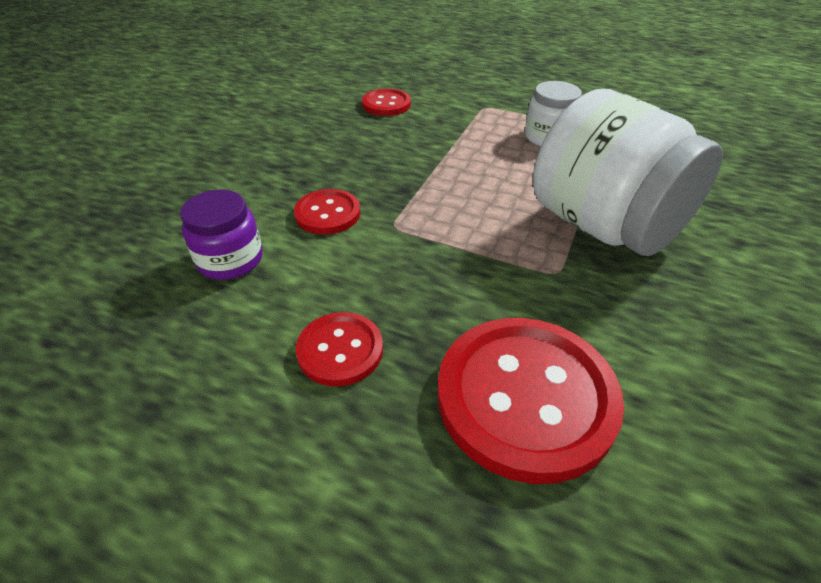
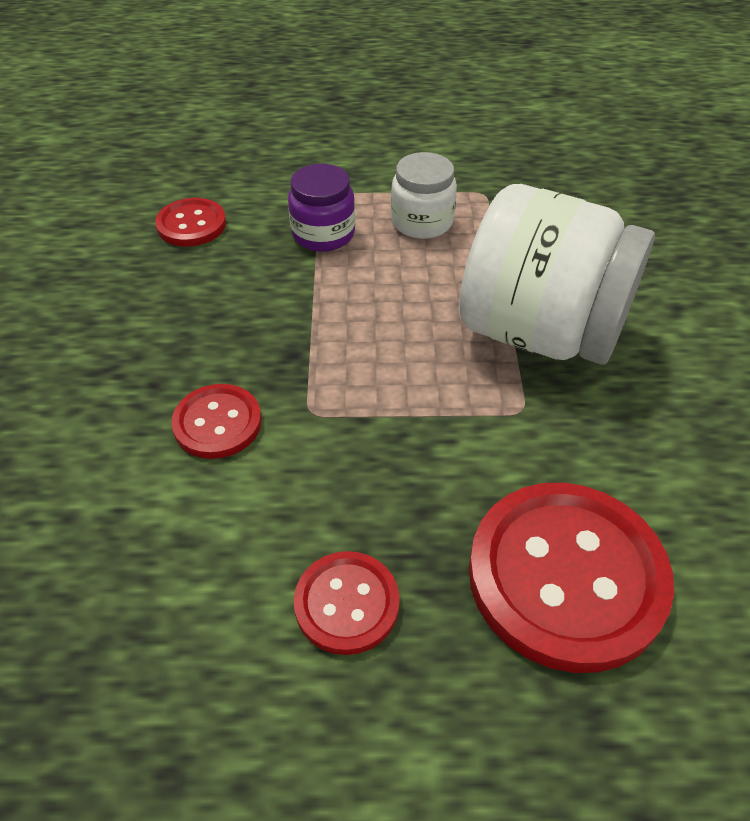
camera: 25 degrees left, 5 degrees up
(230, 260) = (133, 537): purple jar -> purple jar (323, 234)

